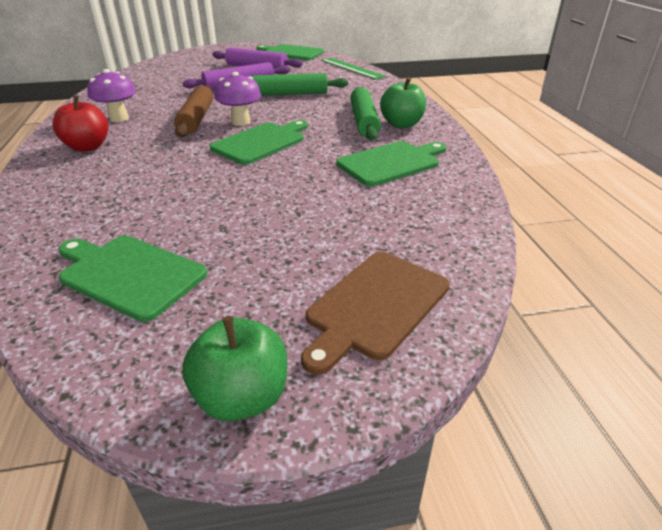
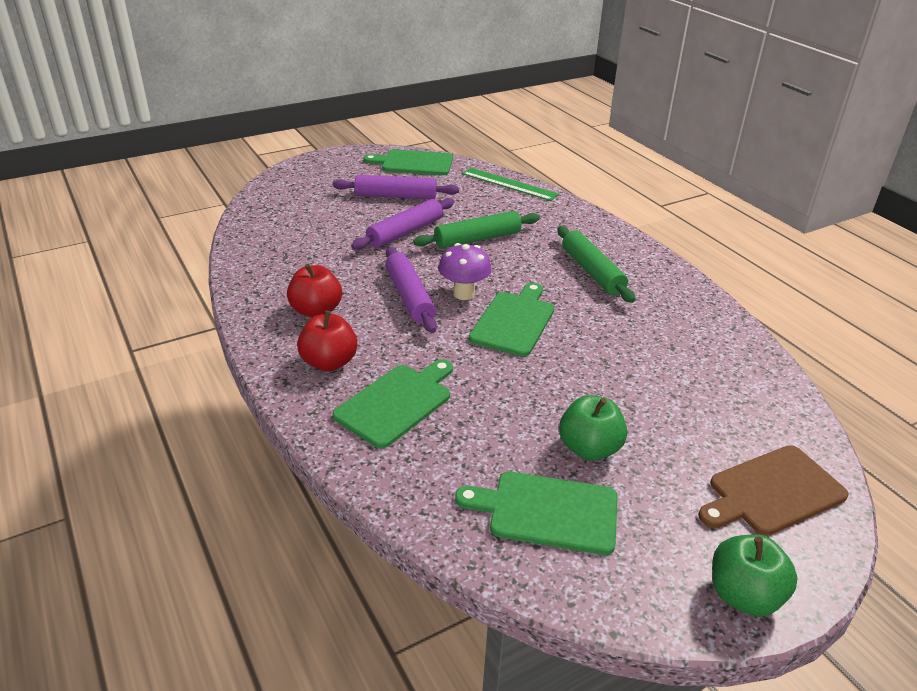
camera: 20 degrees left, 0 degrees up
(119, 118) = (316, 311): purple mushroom -> red apple
(197, 119) = (410, 297): brown rolling pin -> purple rolling pin
(375, 306) = (772, 492): brown cutting board -> brown cutting board turned 45 degrees clockwise
(391, 163) = (664, 327): green cutting board -> green cutting board (396, 403)
(401, 124) = (632, 270): green apple -> green apple (589, 448)

